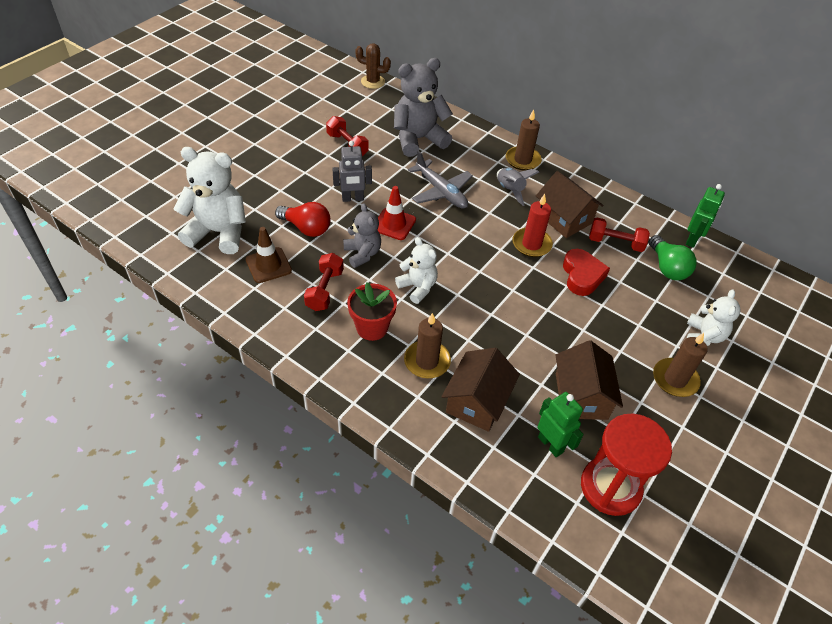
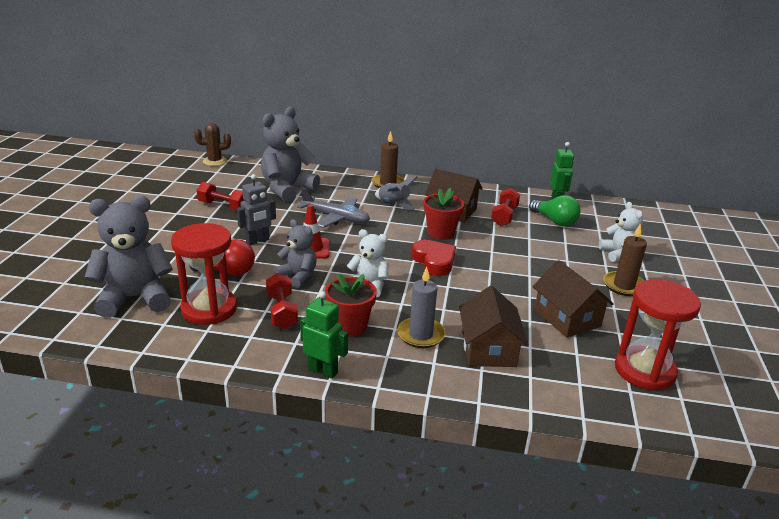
camera: 25 degrees left, 20 degrees down
(218, 232) = (135, 298): white teddy bear -> grey teddy bear
(268, 265) = (209, 309): brown traffic cone -> red hourglass
(427, 361) = (421, 335): brown candle -> grey candle
(531, 244) = (441, 233): red candle -> red flower pot
(551, 444) = (574, 358): green robot -> green robot (323, 370)
(582, 276) = (498, 242): red heart -> red heart (434, 261)
(615, 243) = (504, 216): red dumbbell -> red dumbbell turned 60 degrees counterclockwise

